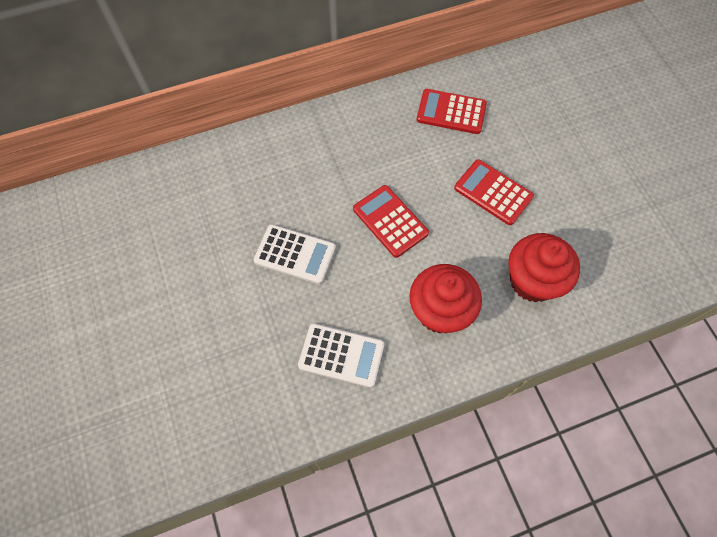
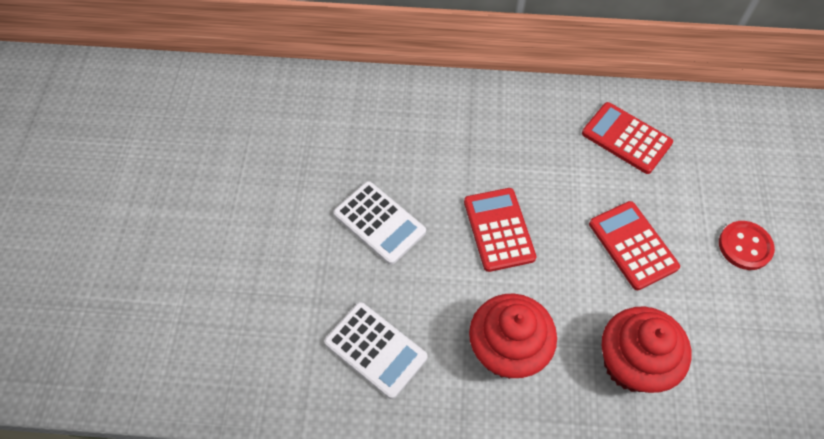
camera: 25 degrees right, 5 degrees down
(570, 161) = (745, 246): none -> red button

